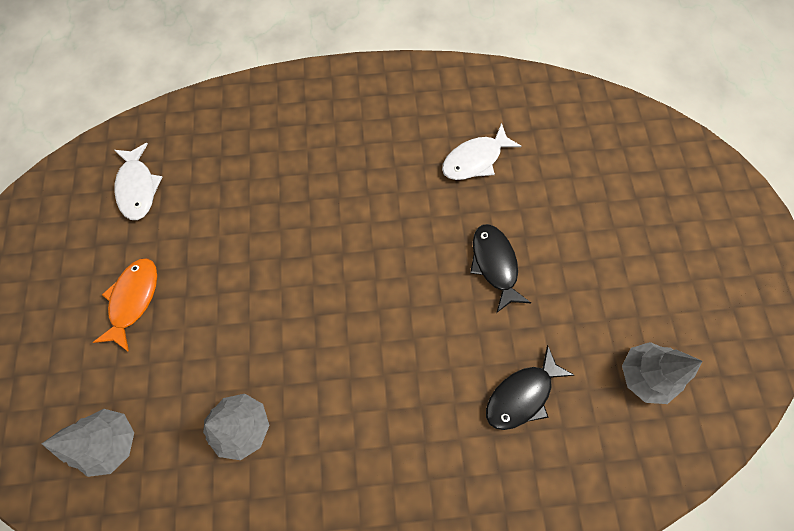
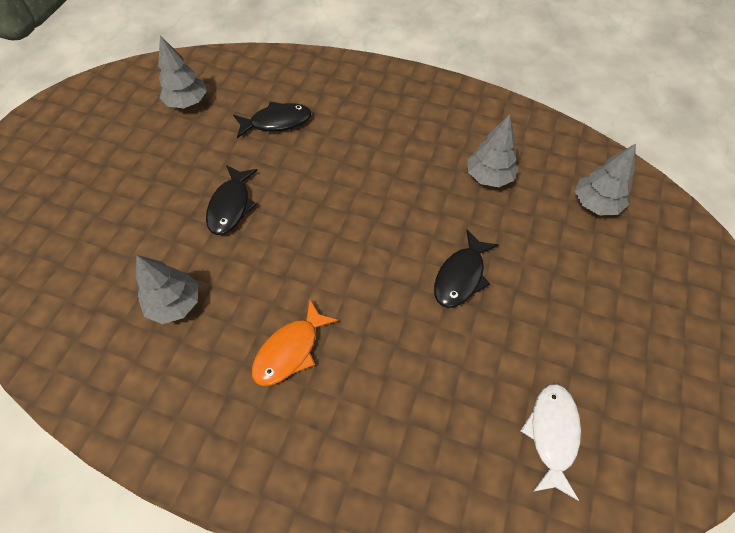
camera: 155 degrees left, 10 degrees down
(133, 300) = (568, 306): orange fish -> orange fish (290, 350)
(241, 287) = (461, 276): none -> black fish
(475, 159) = (175, 303): white fish -> grey tree

